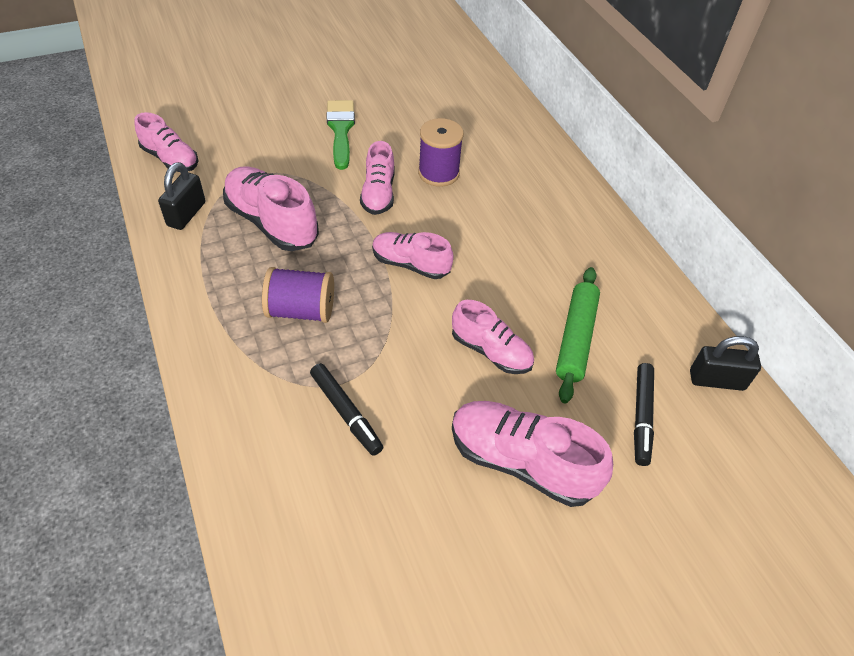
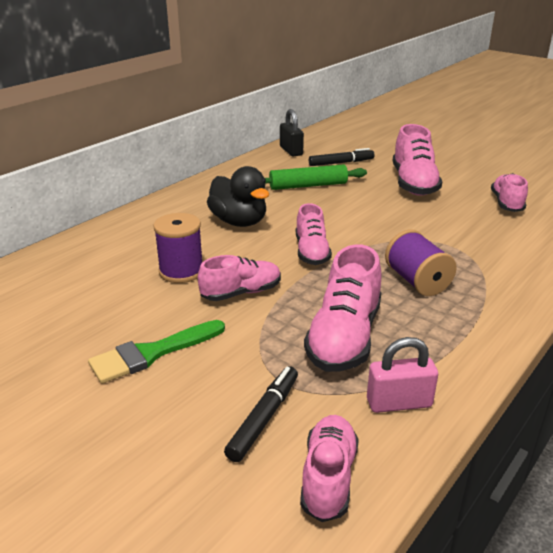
camera: 115 degrees left, 20 degrees down
(186, 214) = (399, 403): black padlock -> pink padlock
(346, 413) = (465, 236): black marker -> black marker (264, 418)
(491, 351) = (352, 206): pink shoe -> pink shoe (506, 203)
(510, 240) = (239, 222): none -> black duck

